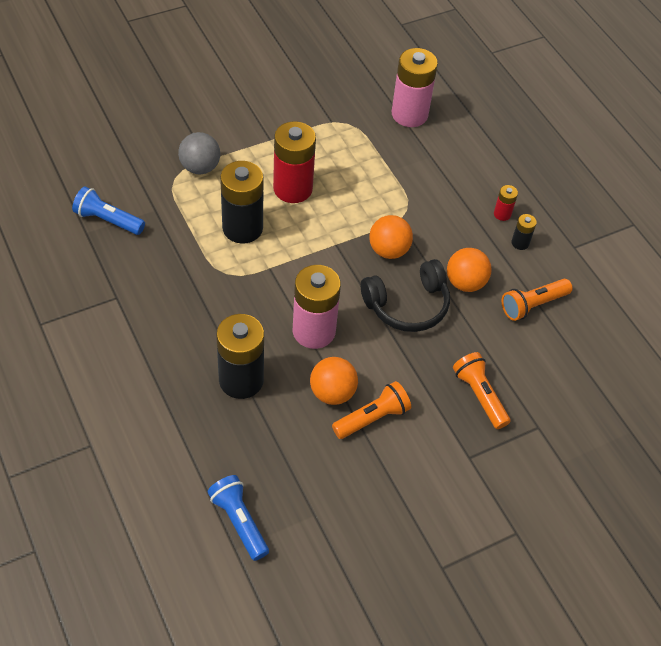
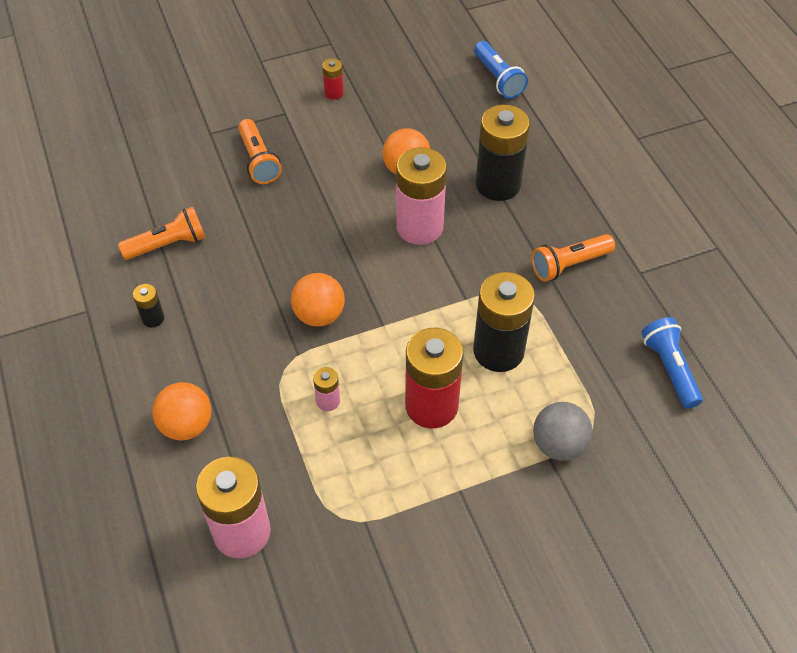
camera: 170 degrees left, 0 degrees up
(108, 220) = (669, 368): blue flashlight -> blue flashlight turned 135 degrees counterclockwise
(369, 189) = (328, 401): none -> pink battery
(372, 418) = (370, 147): orange flashlight -> orange flashlight (569, 264)
(407, 305) = (311, 250): black headphones -> none
(465, 283) = (237, 272): orange ball -> orange ball (186, 425)
(502, 214) = (160, 358): red battery -> red battery (334, 93)

